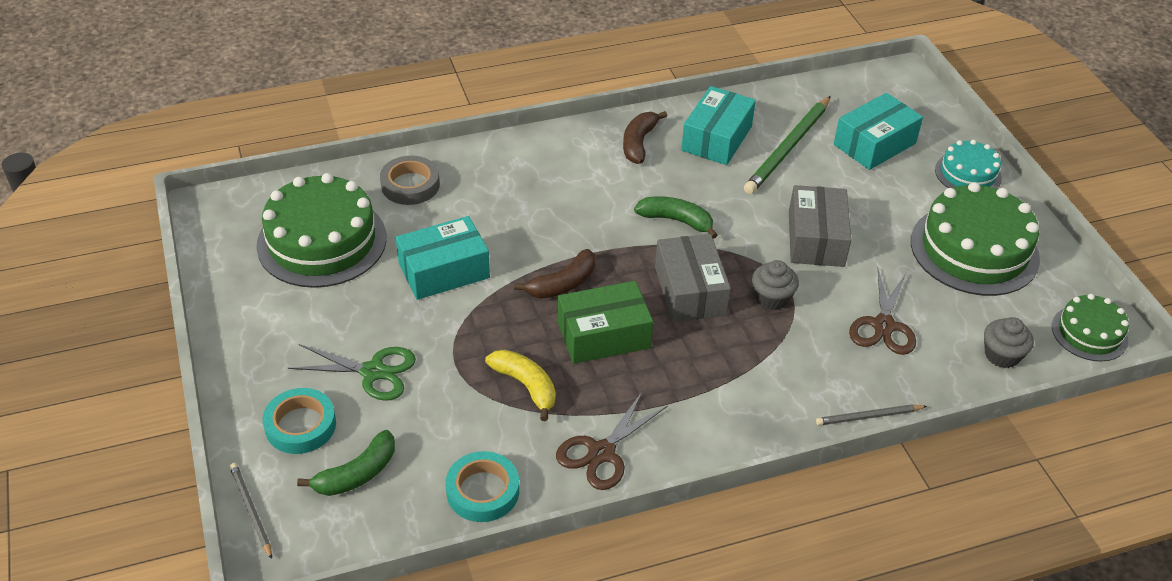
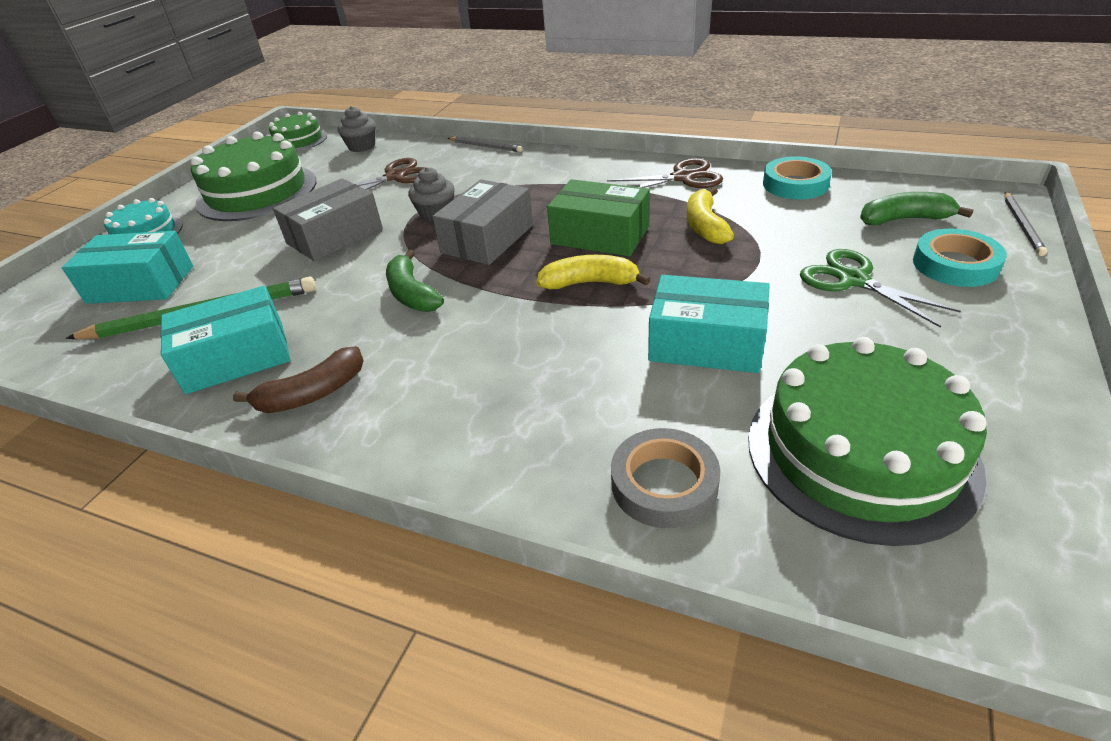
camera: 135 degrees left, 5 degrees down
(563, 284) = (590, 283): brown banana -> yellow banana

